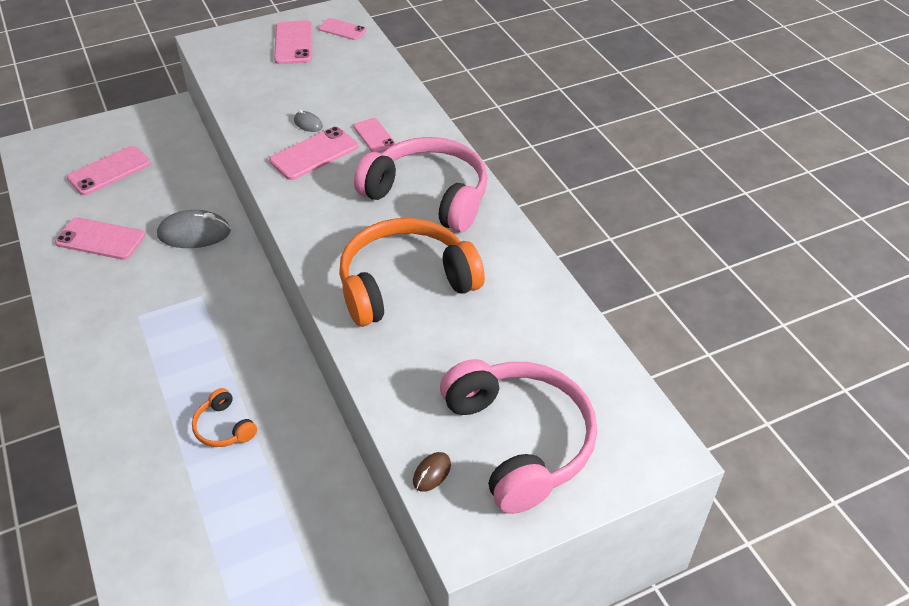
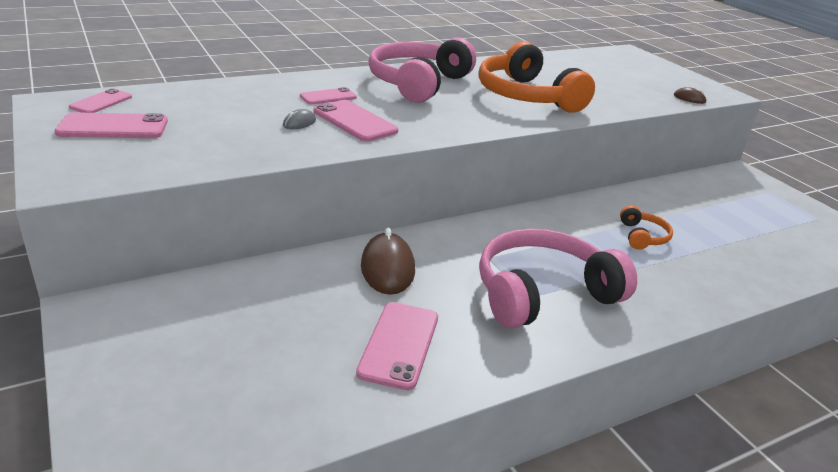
camera: 95 degrees left, 15 degrees down
(109, 171) = (239, 357): pink phone -> none
(194, 233) = (387, 268): grey mouse -> brown mouse
(224, 427) = (642, 236): orange headphones -> orange headphones turned 45 degrees counterclockwise
(519, 441) = (646, 77): pink headphones -> pink headphones (543, 293)

